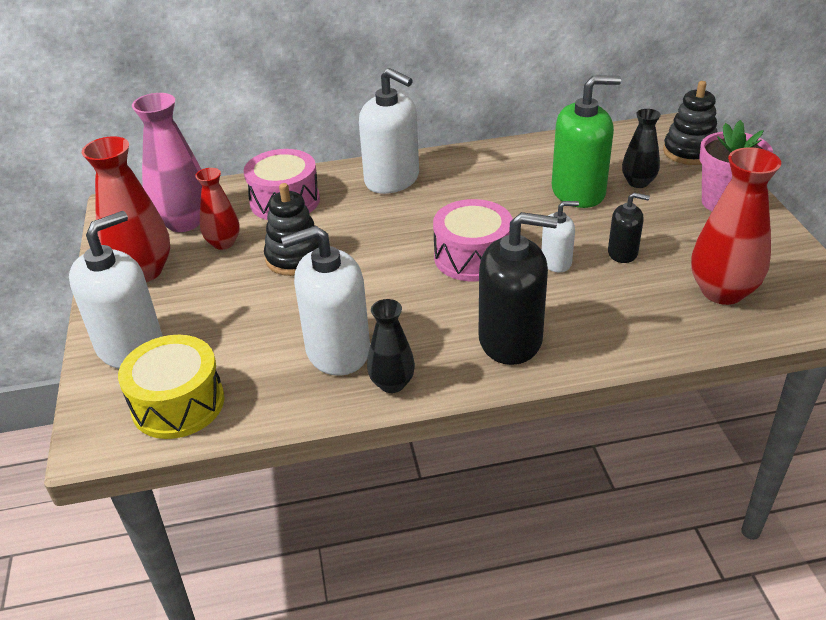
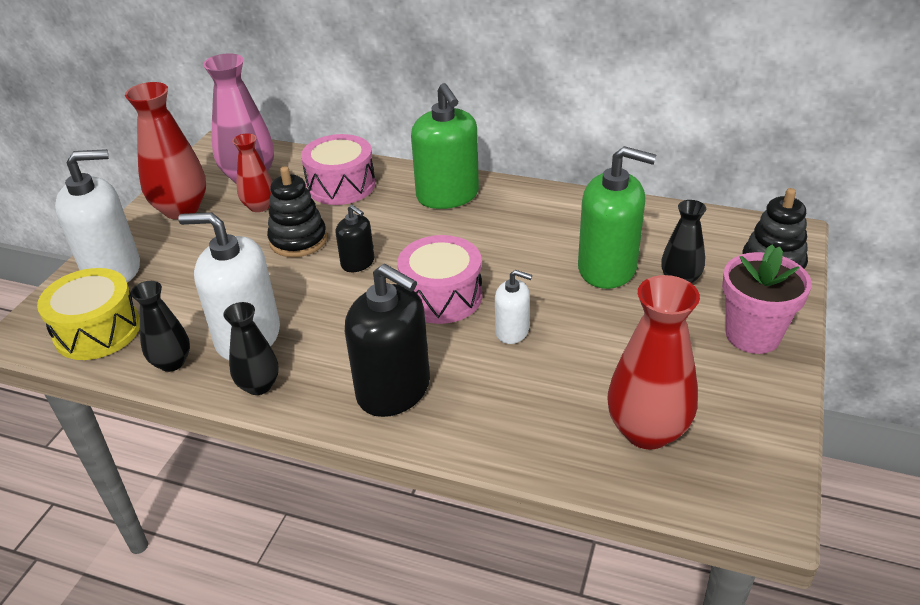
camera: 30 degrees right, 0 degrees up
(288, 399) = (172, 362): none -> black vase
(392, 179) = (447, 195): white soap dispenser -> green soap dispenser
(622, 253) = (586, 348): black soap dispenser -> black soap dispenser (358, 263)

